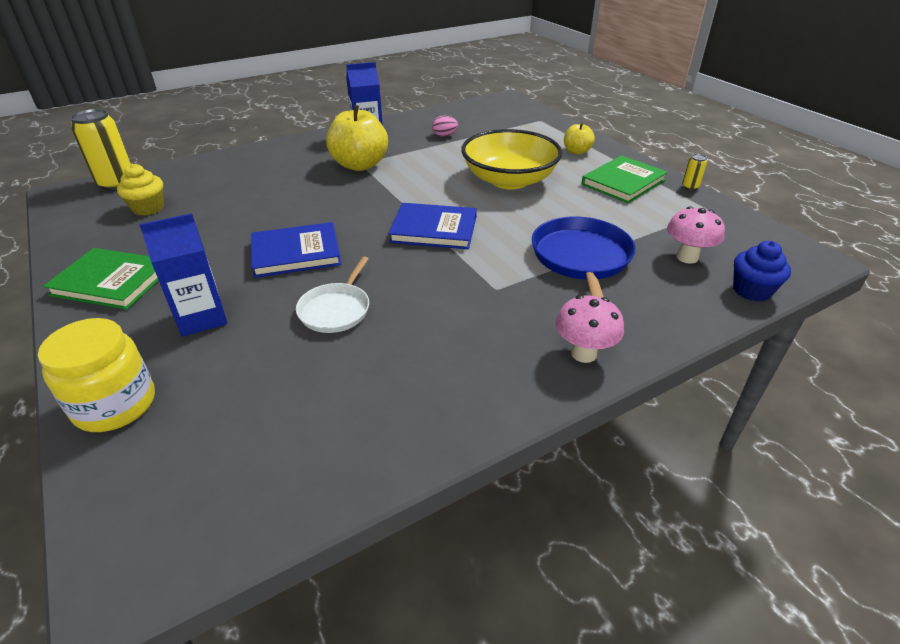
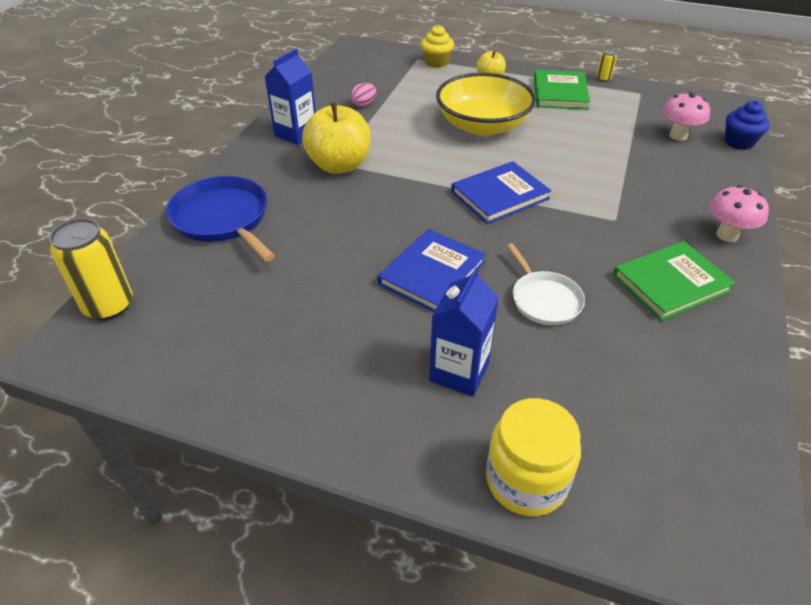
camera: 40 degrees left, 5 degrees up
(111, 282) = (317, 397): green book -> green book (671, 283)
(148, 208) = (205, 311): yellow cupcake -> yellow cupcake (436, 62)
(581, 259) = (626, 168): blue pan -> blue pan (223, 219)

